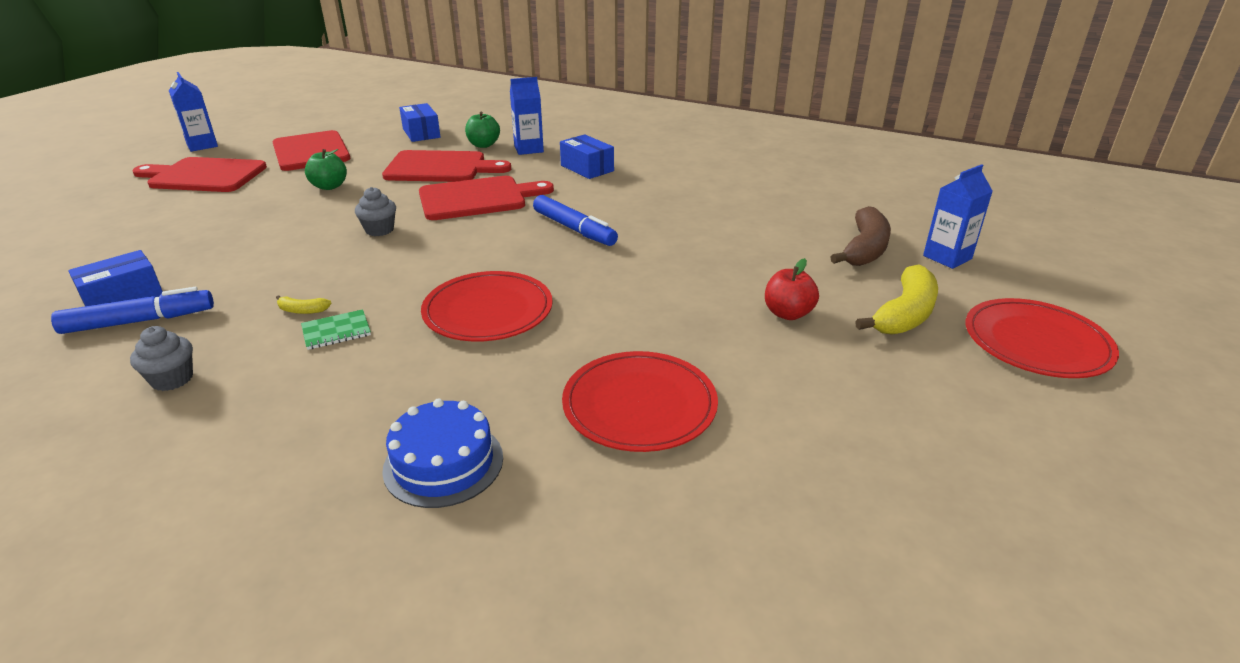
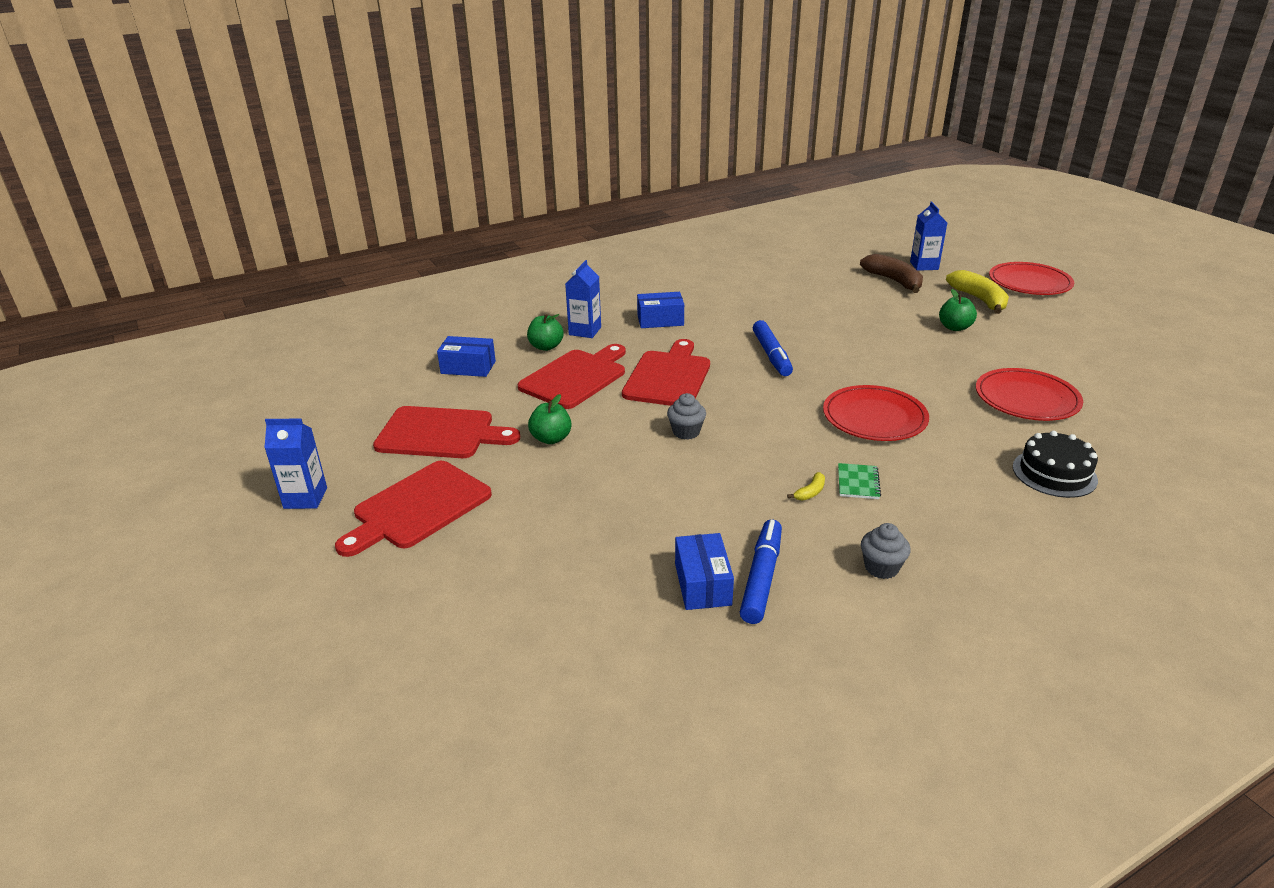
camera: 55 degrees left, 0 degrees up
(443, 463) = (1054, 473): blue cake -> black cake
(574, 229) = (771, 355): blue marker -> blue marker turned 90 degrees clockwise
(788, 313) = (954, 327): red apple -> green apple

